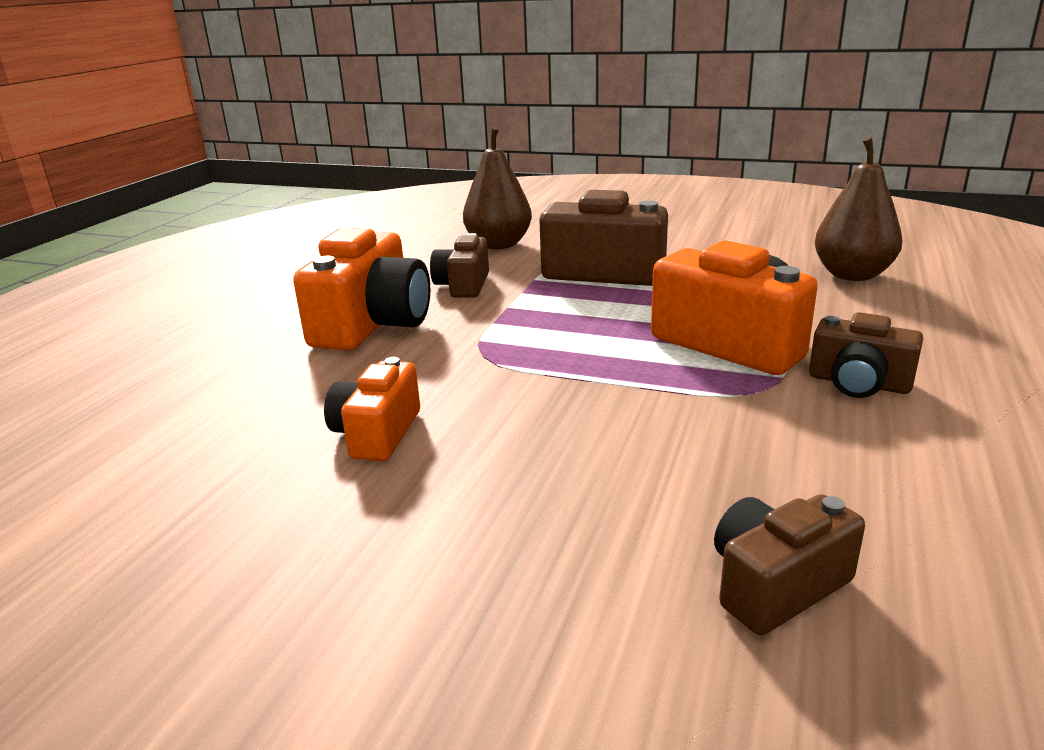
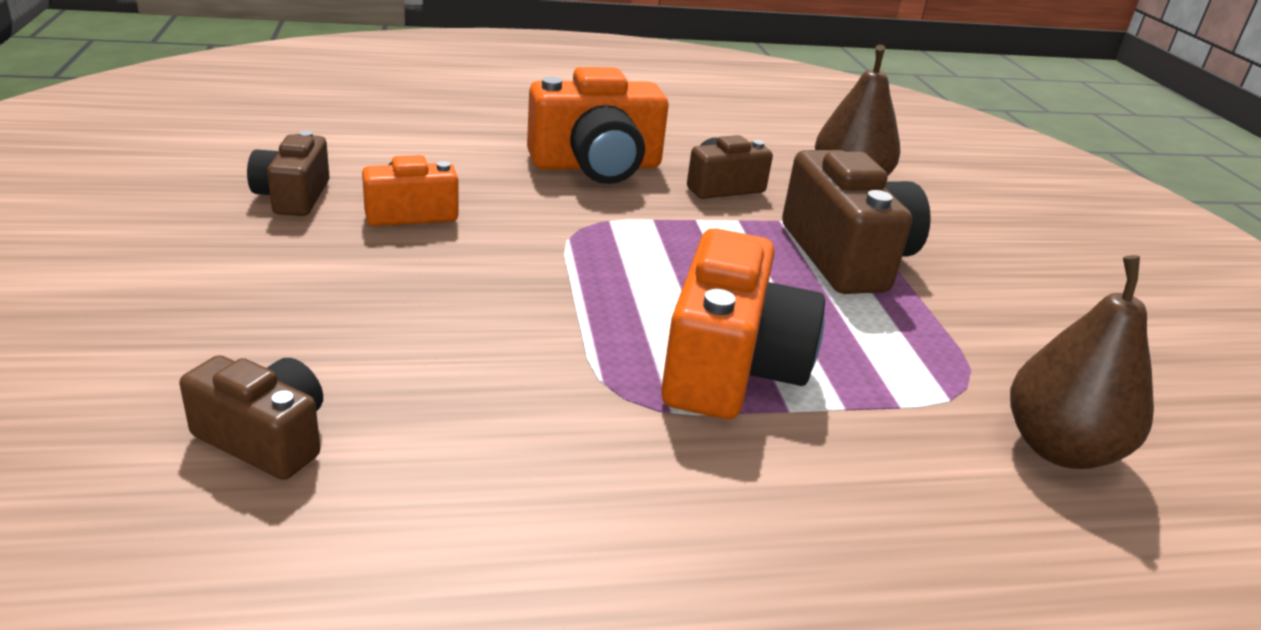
camera: 55 degrees right, 5 degrees up
(858, 383) = (696, 470): brown camera -> brown camera (293, 196)

